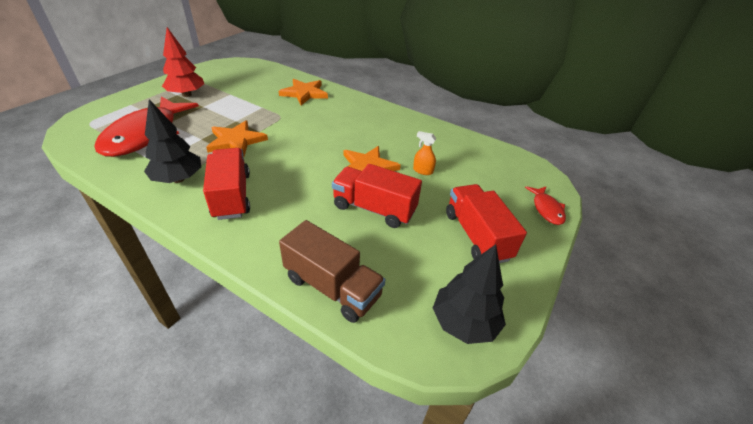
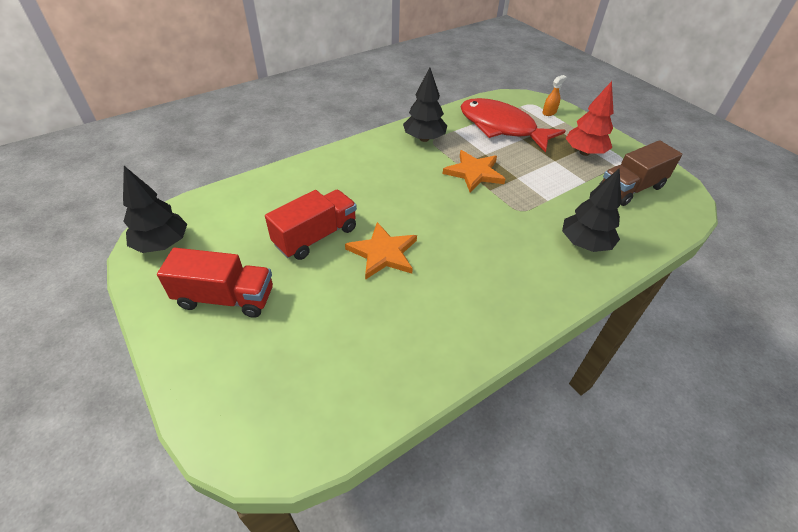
camera: 115 degrees right, 5 degrees up
(232, 195) = (387, 160): red truck -> none
(304, 93) = (584, 243): orange star -> black tree
(332, 287) = (253, 190): brown truck -> brown truck (630, 188)
(422, 171) = (352, 300): orange spray bottle -> orange spray bottle (549, 112)
(546, 209) = (202, 398): red fish -> none

